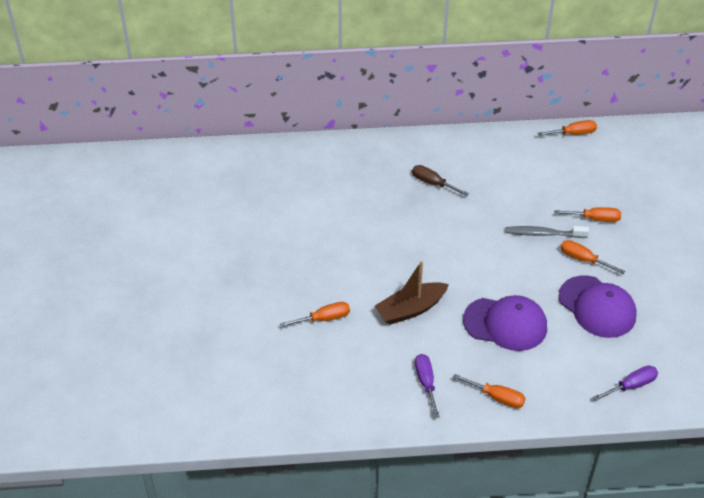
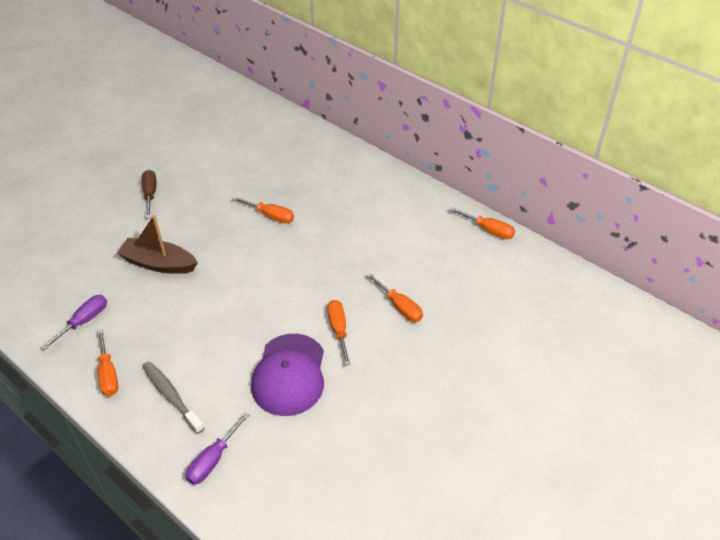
camera: 45 degrees right, 0 degrees up
(324, 319) = (99, 225): orange screwdriver -> orange screwdriver (270, 216)
(433, 183) = (317, 191): brown screwdriver -> brown screwdriver (150, 194)
(505, 324) = (202, 327): purple cap -> none
(543, 234) = (339, 286): grey toothbrush -> grey toothbrush (171, 396)
(631, 386) = (213, 460): purple screwdriver -> purple screwdriver turned 105 degrees clockwise

